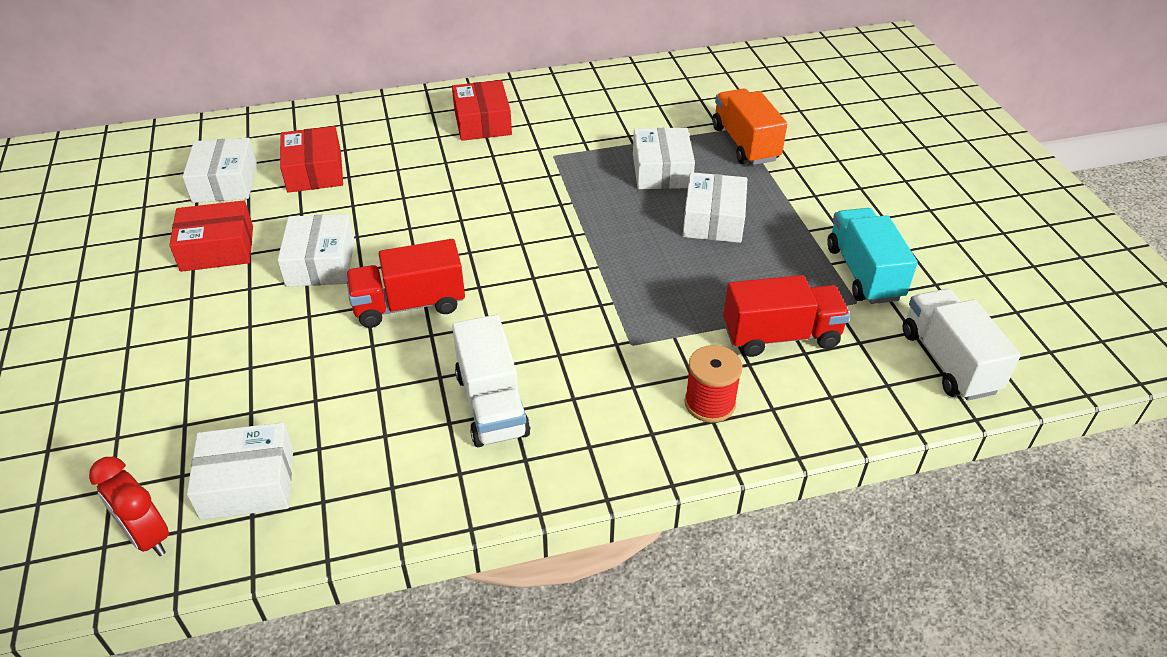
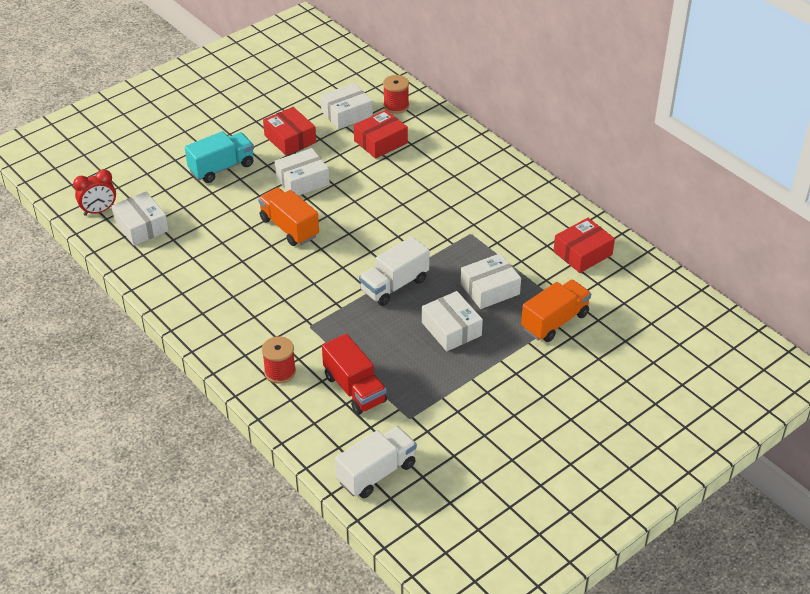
camera: 65 degrees right, 0 degrees up
(148, 536) = (99, 211): red clock -> red clock turned 135 degrees counterclockwise
(258, 139) = (396, 106): none -> red spool
(409, 305) = (289, 228): red truck -> orange truck
(482, 122) = (484, 188): red box -> red box (582, 253)
(491, 404) = (233, 287): white truck -> white truck (394, 285)
(713, 220) = (451, 329): white box -> white box turned 75 degrees clockwise
(863, 273) = (442, 416): turquoise truck -> turquoise truck (222, 168)

